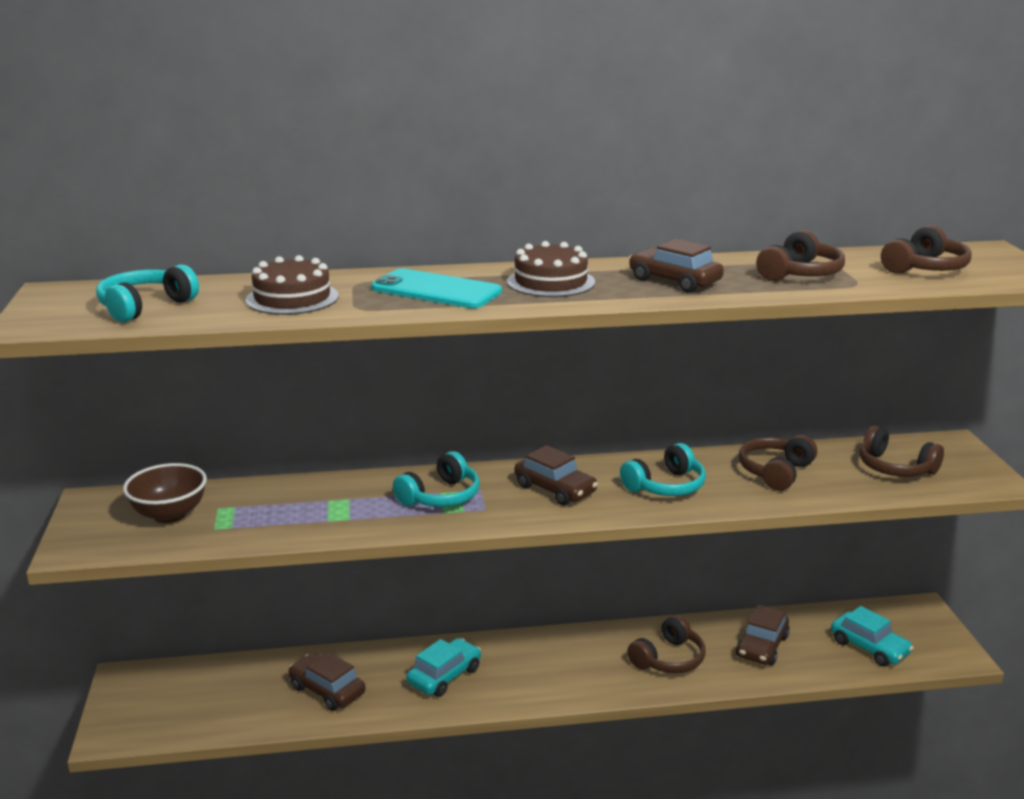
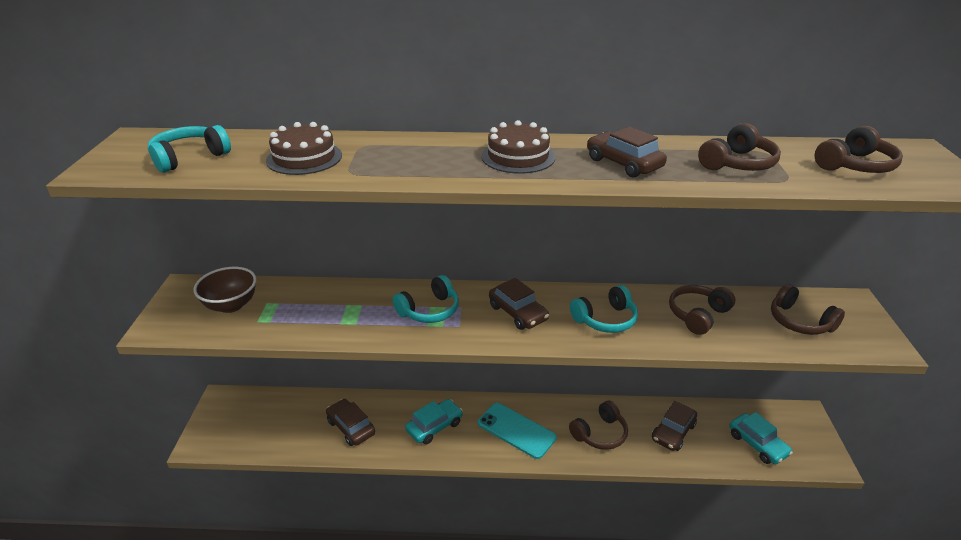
camera: 10 degrees right, 10 degrees up
(436, 290) = (421, 158): turquoise phone -> turquoise phone (516, 430)

